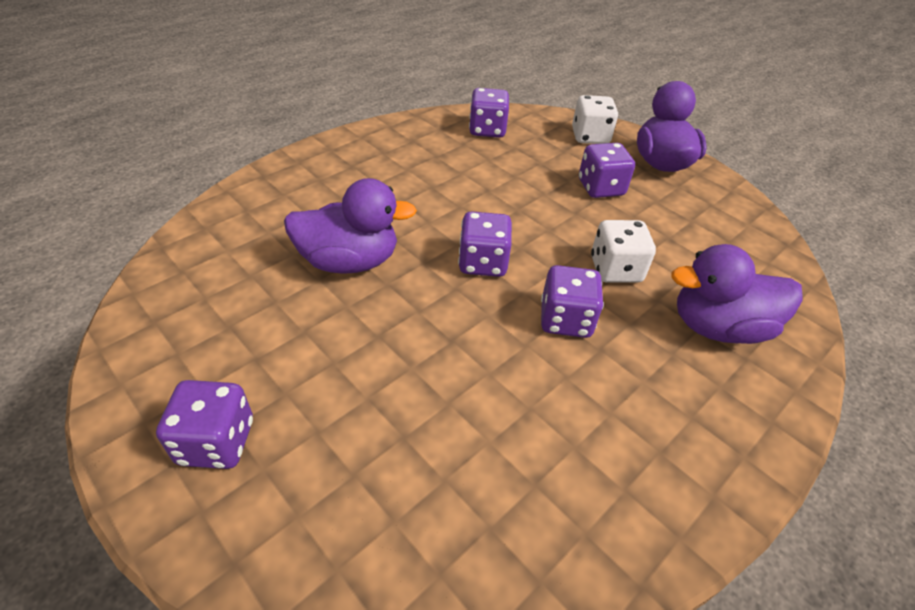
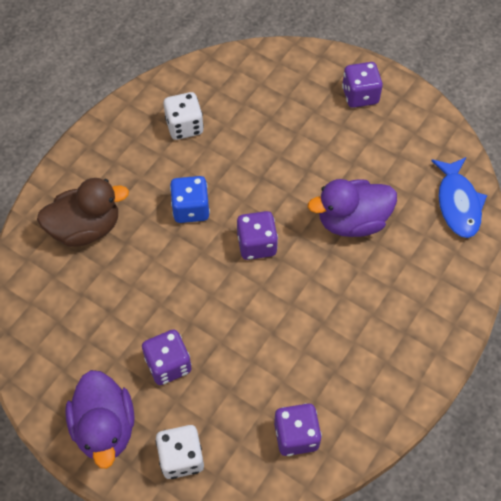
camera: 170 degrees right, 15 degrees up
(199, 252) = (458, 203): none -> blue fish
(565, 320) = (191, 209): purple dice -> blue dice
(615, 269) = (156, 263): white dice -> white dice (184, 126)
(718, 327) = (86, 228): purple duck -> brown duck

